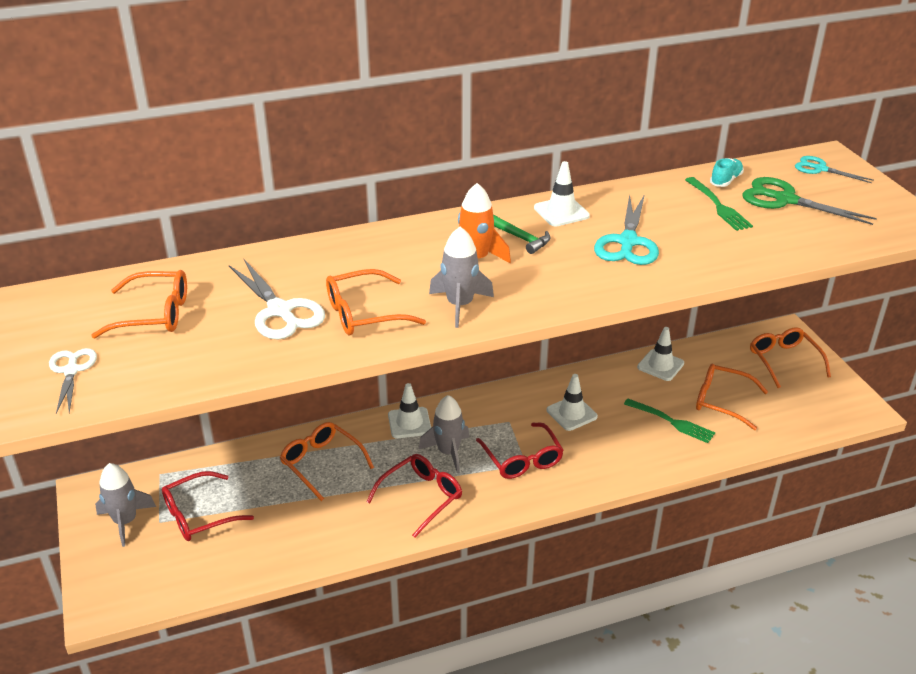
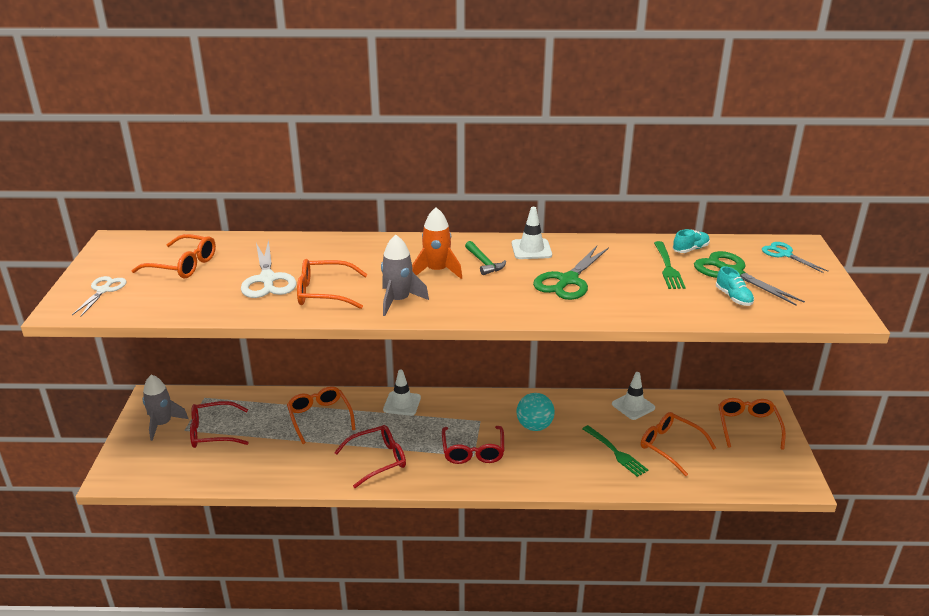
camera: 20 degrees right, 5 degrees down
(448, 452) = (418, 432): grey rocket -> none
(571, 413) = (534, 426): white traffic cone -> turquoise ball
(627, 242) = (568, 281): turquoise scissors -> green scissors
(806, 228) = (733, 297): none -> turquoise shoe

